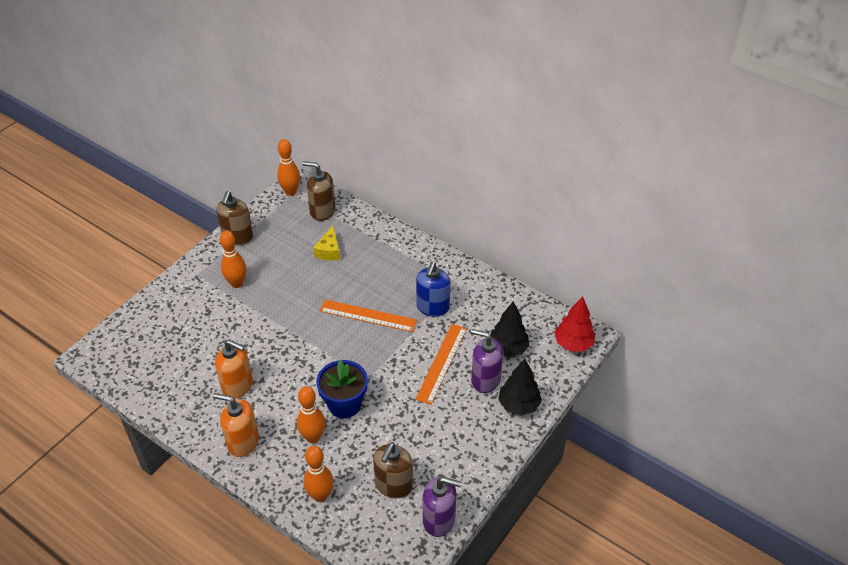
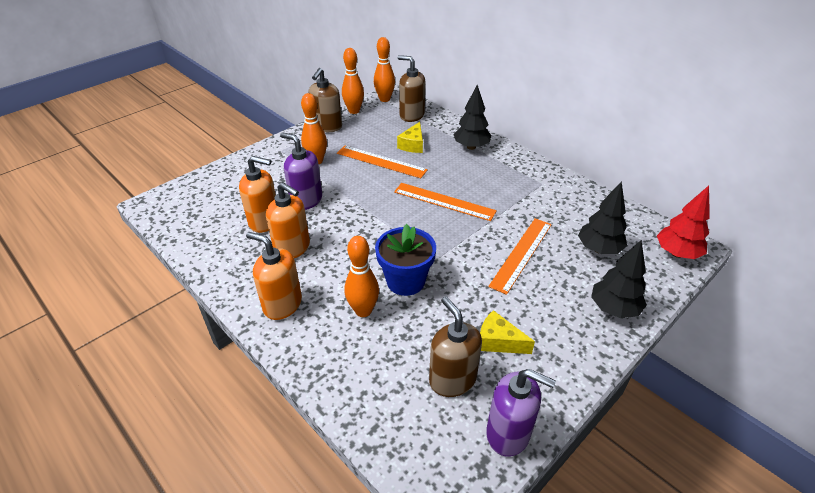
camera: 10 degrees right, 5 degrees down
(204, 361) = (265, 221): none -> orange soap dispenser
(301, 276) = (381, 161): none -> orange ruler
(320, 495) = (359, 378): orange bowling pin -> orange bowling pin (354, 111)
(387, 246) = (471, 147): none -> black tree
(393, 485) = (452, 379): brown soap dispenser -> brown soap dispenser turned 120 degrees clockwise
(427, 448) = (498, 341): none -> yellow cheese
(432, 307) = (514, 202): blue soap dispenser -> none
(485, 380) = (572, 277): purple soap dispenser -> purple soap dispenser (306, 200)

